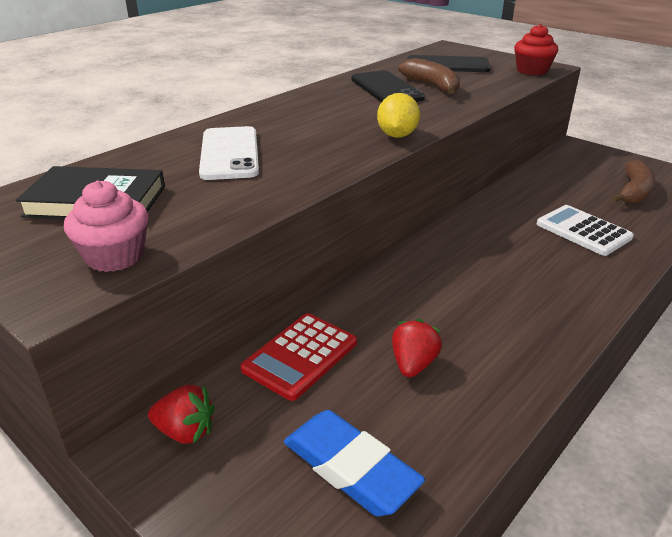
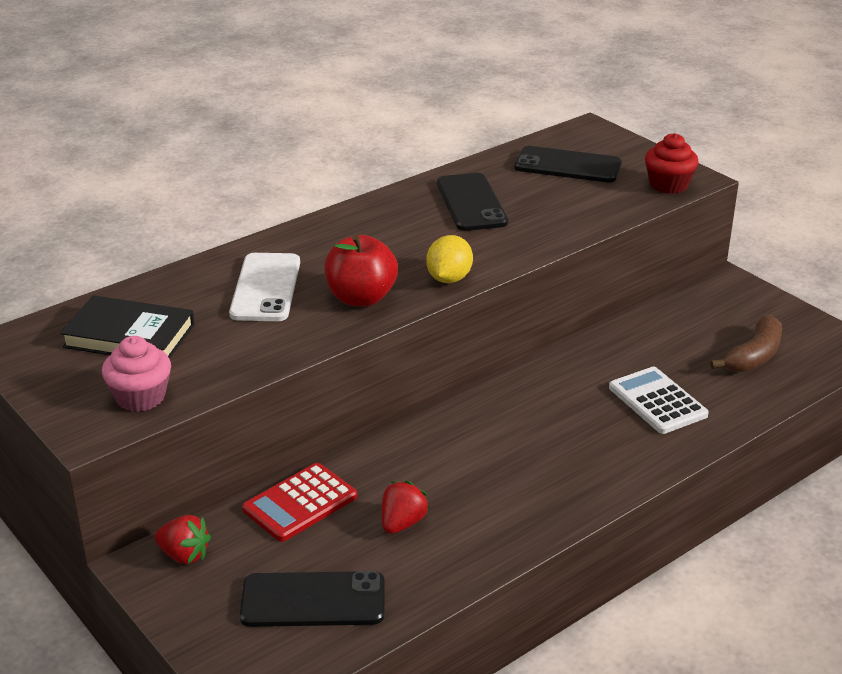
camera: 10 degrees right, 0 degrees up
(324, 154) = (361, 298): none -> red apple
(350, 468) = (313, 600): blue eraser -> black phone
(432, 86) = (528, 203): brown banana -> none

